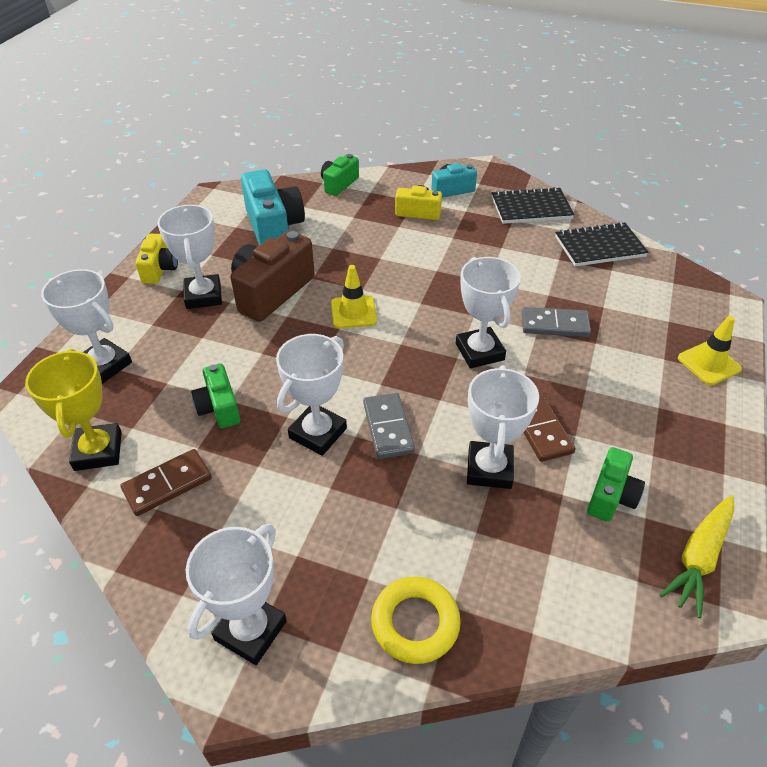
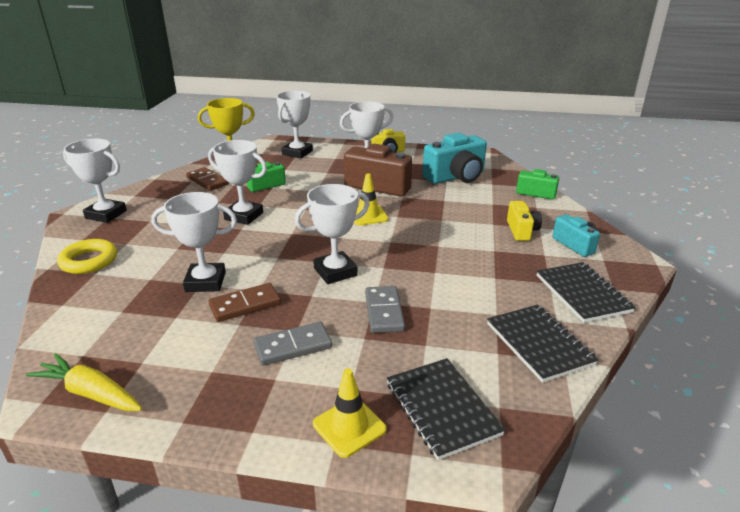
camera: 80 degrees right, 15 degrees down
(388, 427) = (248, 239): grey domino -> grey domino (293, 346)
(611, 496) = (168, 343): green camera -> none
(680, 311) = (442, 408): none -> black notebook

